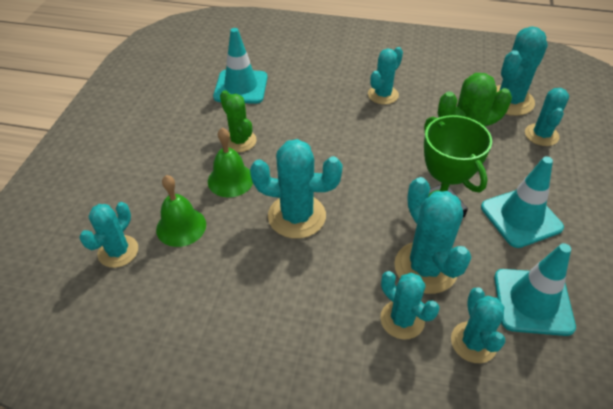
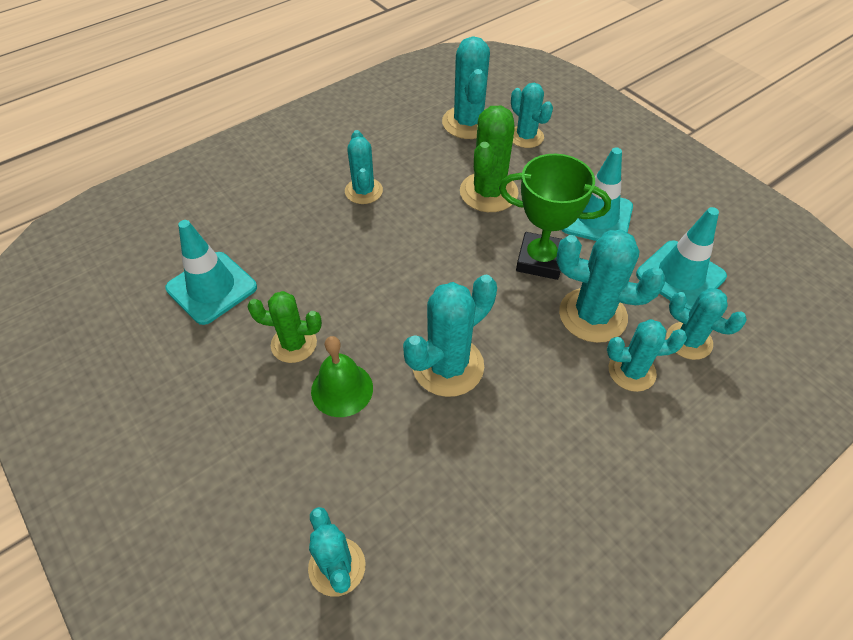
camera: 50 degrees left, 5 degrees up
(181, 226) = (362, 478): green bell -> none

